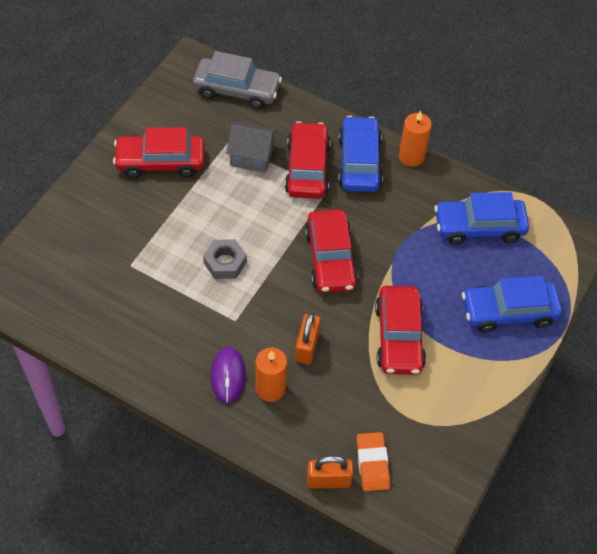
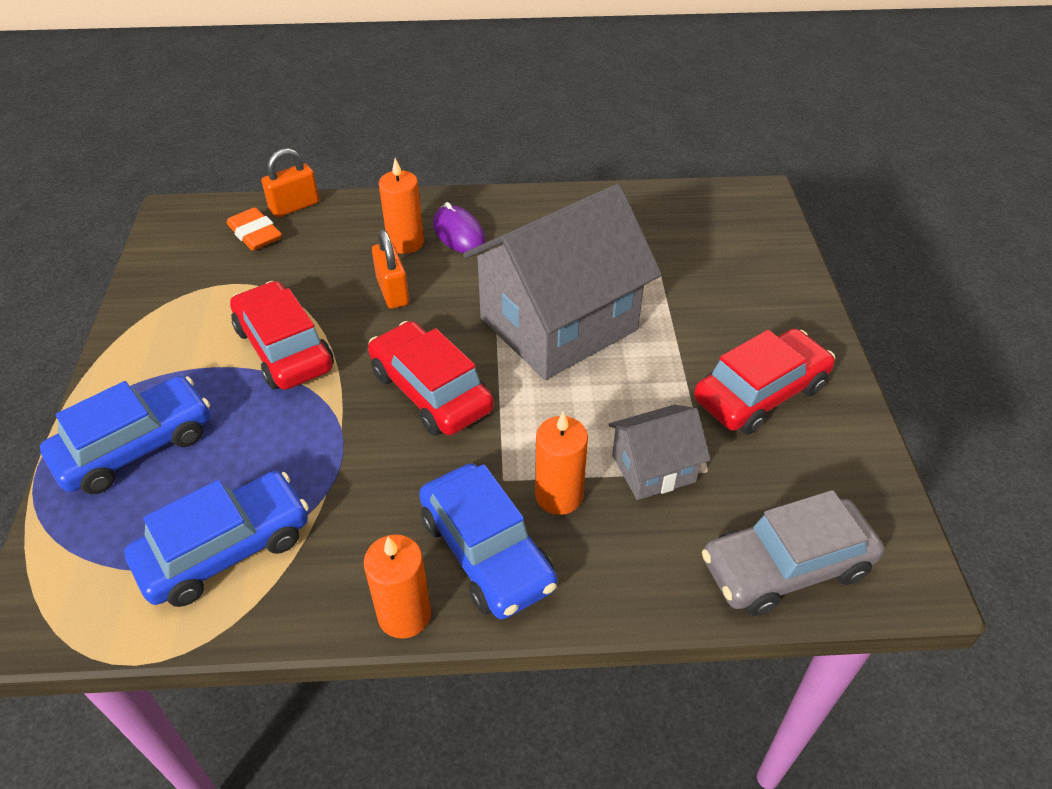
camera: 150 degrees right, 10 degrees down
(225, 262) = (559, 324): grey nut -> grey house
(307, 168) = (559, 495): red car -> orange candle

